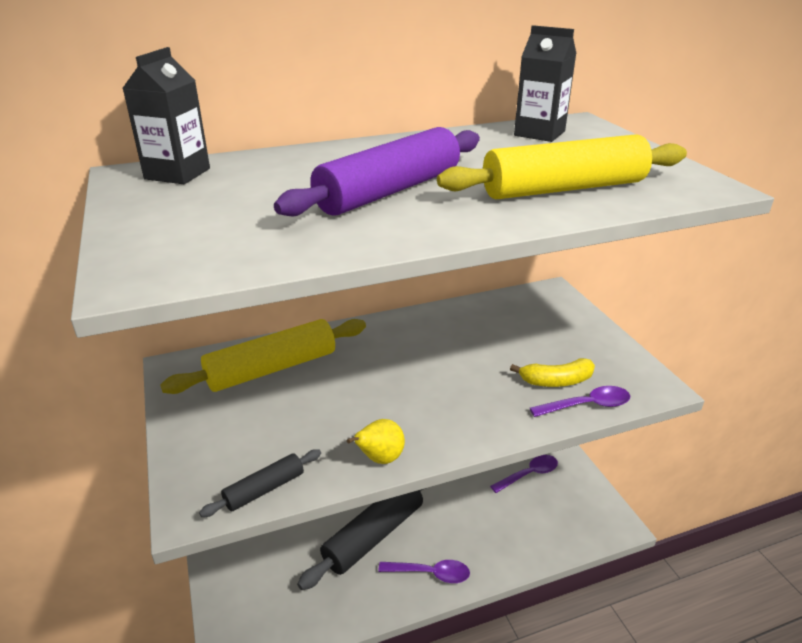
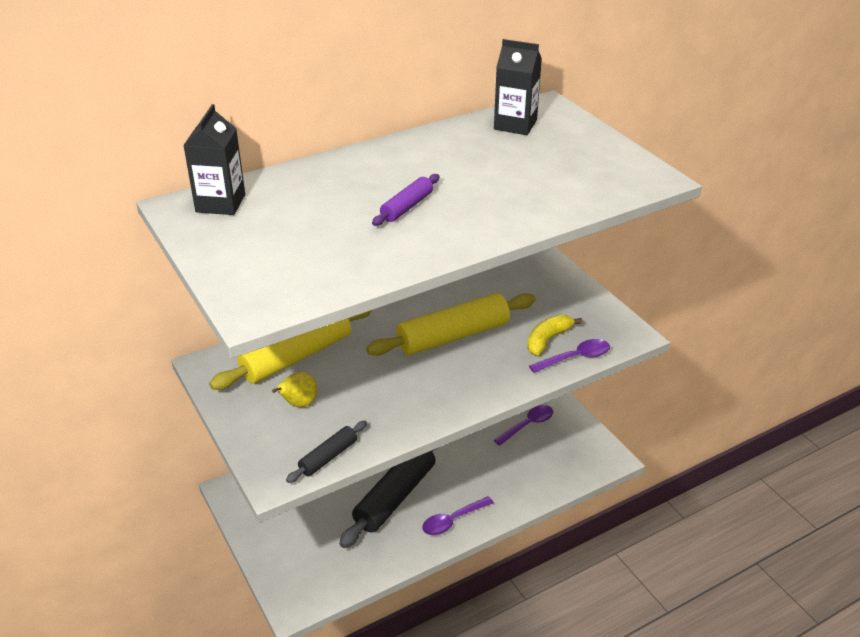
camera: 10 degrees left, 5 degrees up
(380, 458) = (414, 422): yellow pear -> yellow pear (298, 403)
(389, 191) = (407, 207): purple rolling pin -> purple rolling pin, size x0.50
(430, 573) = (452, 520): purple spoon -> purple spoon turned 150 degrees clockwise
(556, 381) = (548, 339): yellow banana -> yellow banana turned 150 degrees clockwise
(563, 189) = (543, 191): yellow rolling pin -> yellow rolling pin (453, 336)

